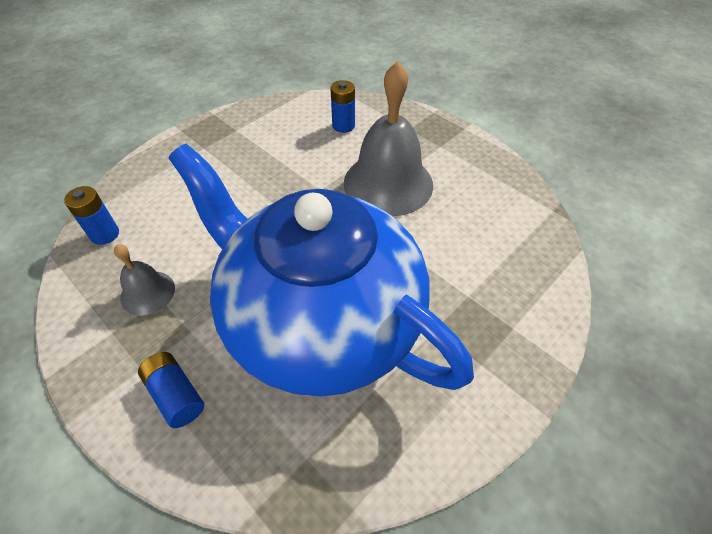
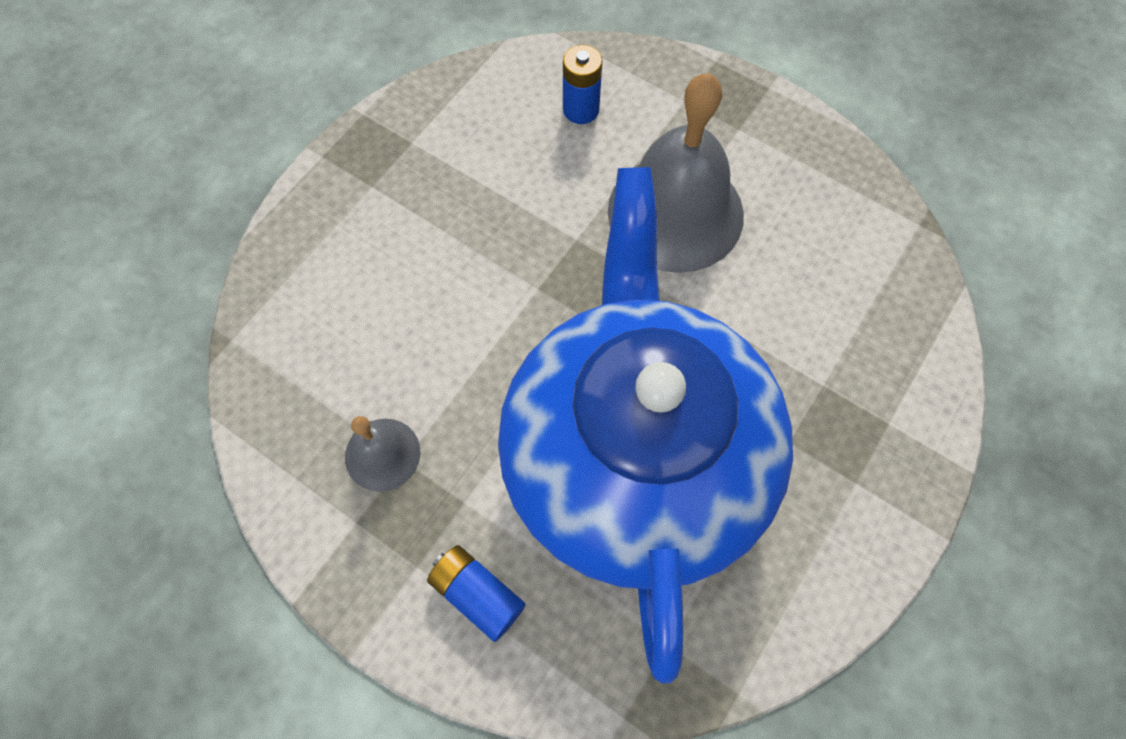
camera: 10 degrees left, 15 degrees up
(105, 234) = (280, 369): blue battery -> none
(320, 320) = (634, 456): blue teapot -> blue teapot turned 60 degrees clockwise

